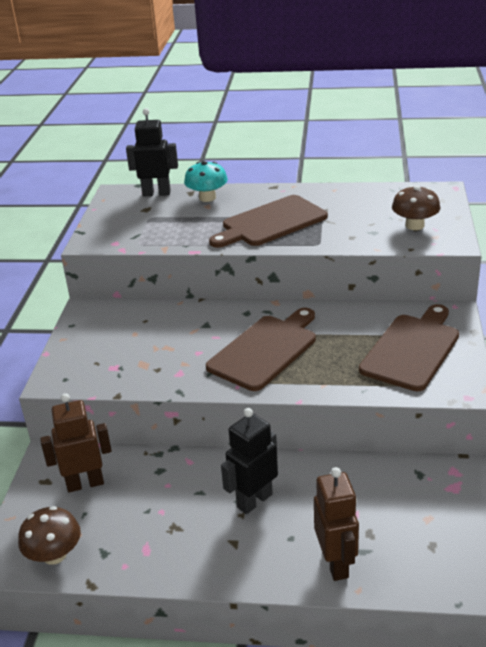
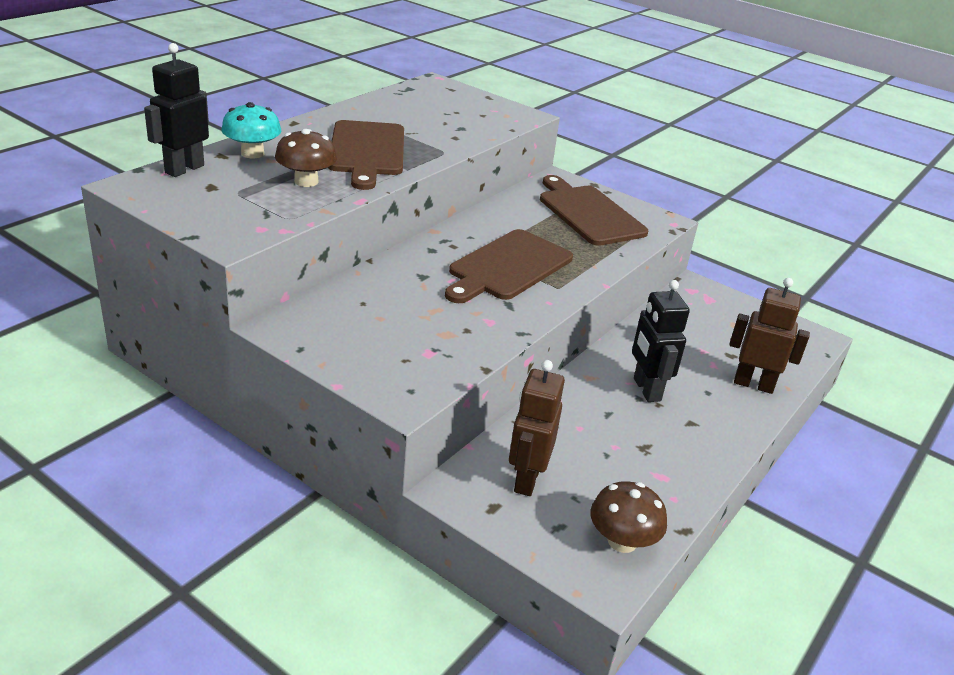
camera: 65 degrees left, 0 degrees up
(265, 350) = (508, 267): brown cutting board -> brown cutting board turned 120 degrees counterclockwise
(414, 225) = (476, 113): brown mushroom -> brown mushroom (306, 181)

